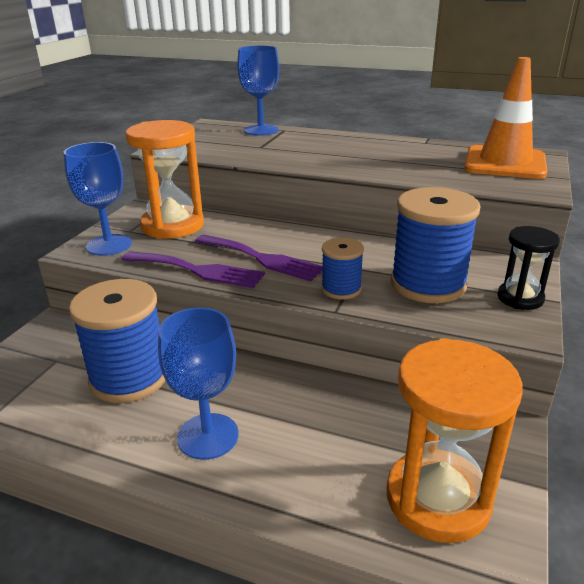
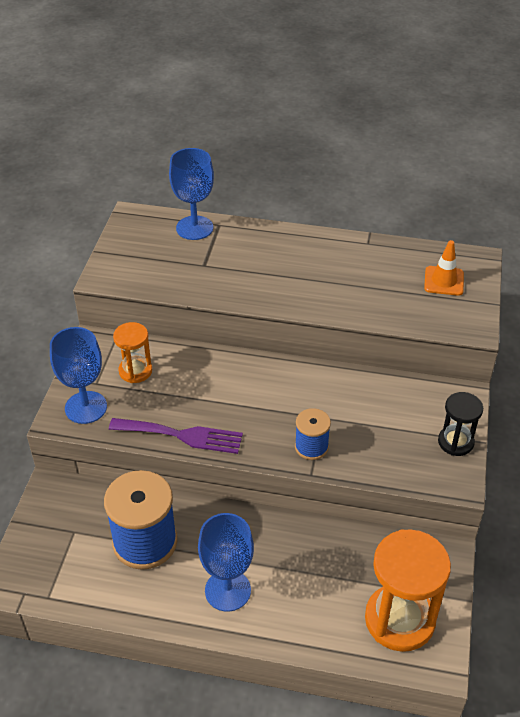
camera: 10 degrees left, 15 degrees up
(172, 225) = (135, 371): orange hourglass -> orange hourglass, size x0.56
(262, 259) = (235, 413): purple fork -> none
(428, 284) = (382, 432): blue spool -> none
(504, 163) = (444, 281): orange traffic cone -> orange traffic cone, size x0.54

